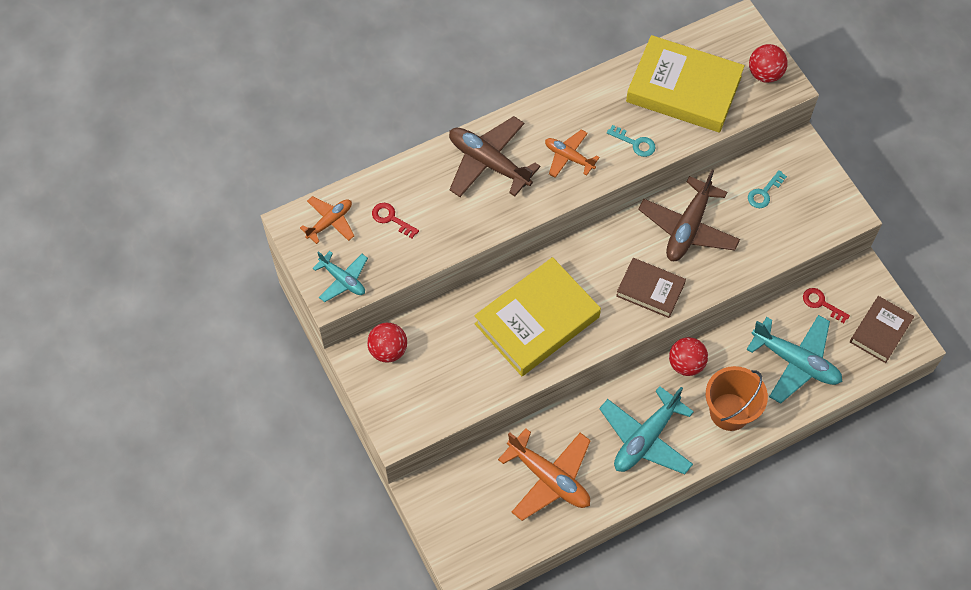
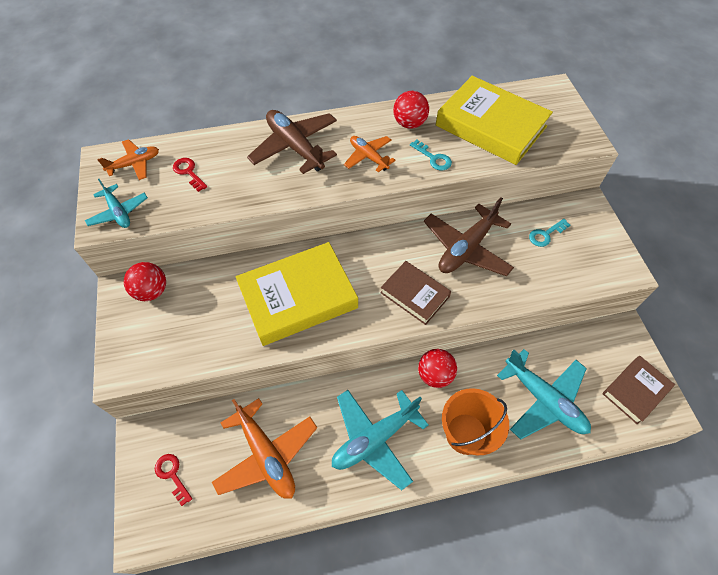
camera: 15 degrees right, 5 degrees down
(765, 74) = (569, 128): red ball -> red ball (409, 123)
(821, 303) = (579, 350): red key -> red key (172, 475)

